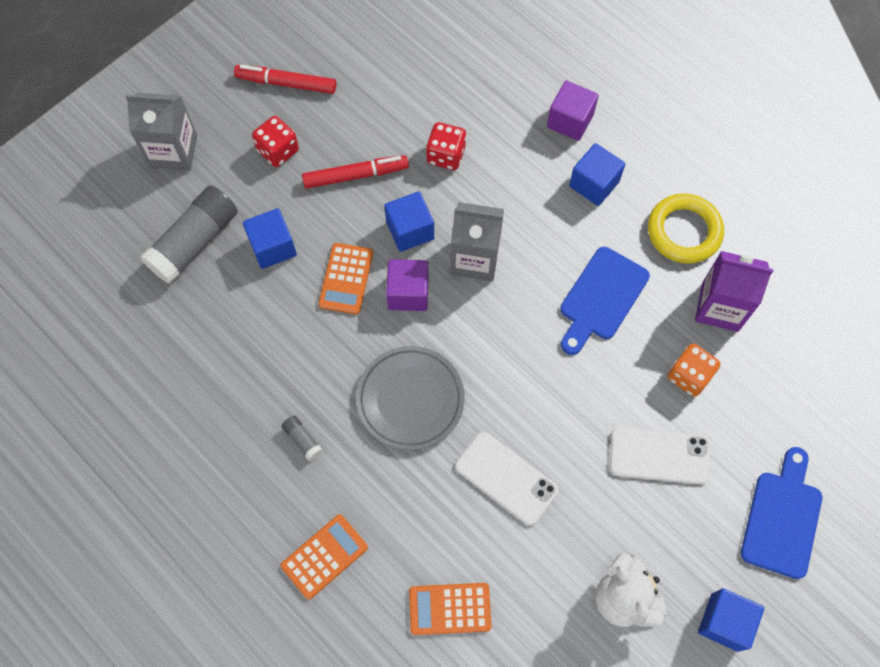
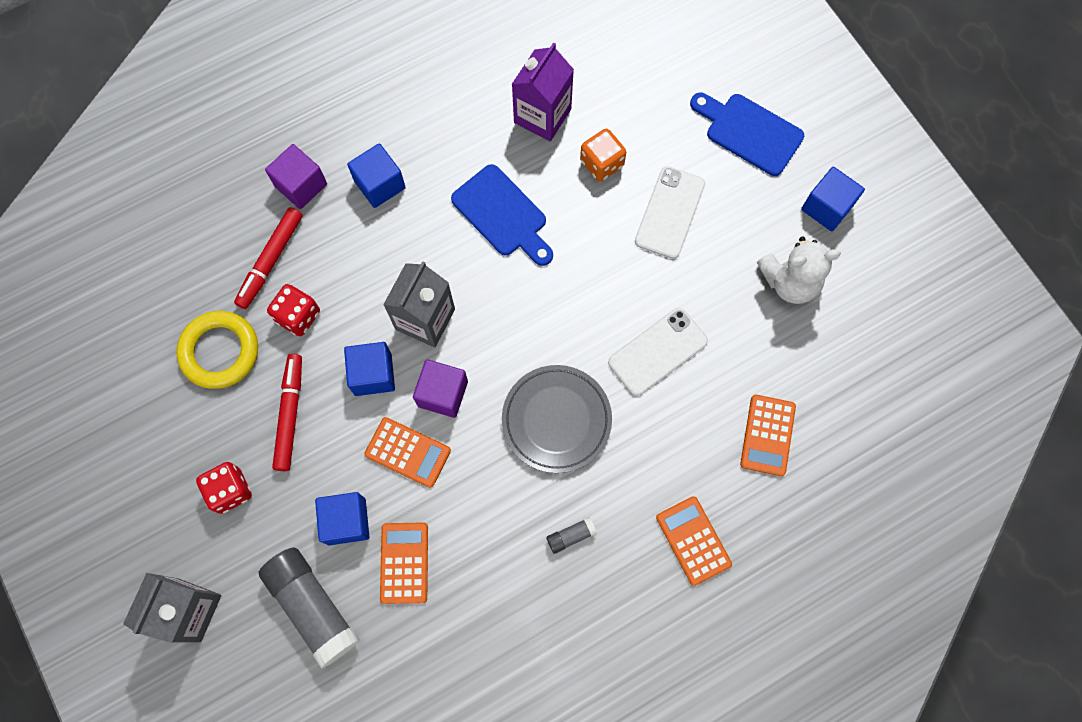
camera: 75 degrees left, 5 degrees up
(247, 303) = (404, 563): none -> orange calculator
(286, 83) = (147, 463): red marker -> red marker (271, 261)
(684, 231) = (457, 121): yellow ring -> yellow ring (220, 351)

